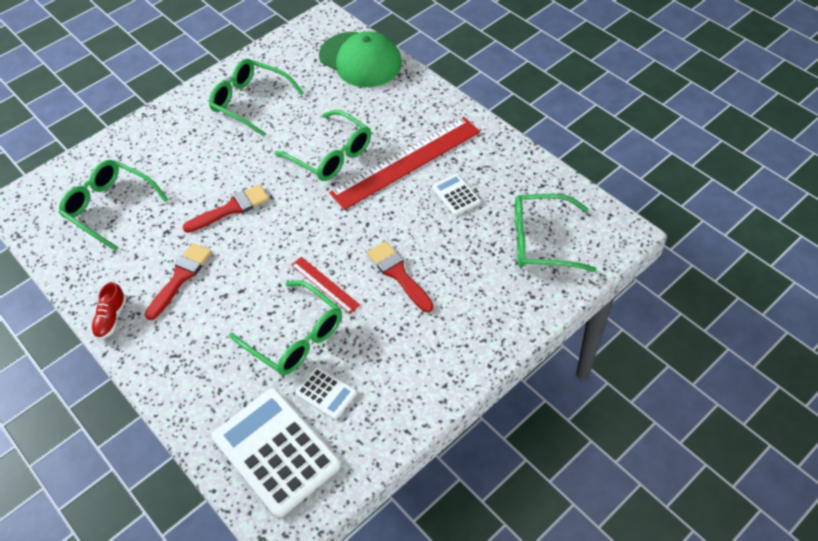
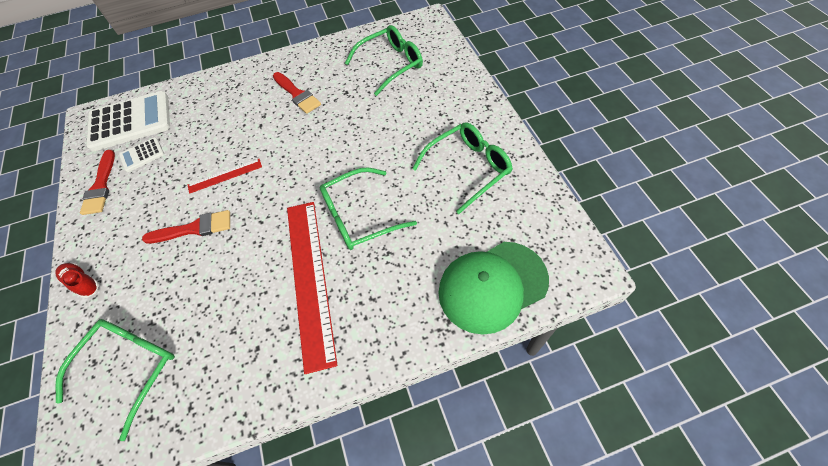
camera: 115 degrees right, 5 degrees up
(111, 318) = (290, 58): red shoe -> red shoe (83, 283)
(231, 208) = (342, 132): red brush -> red brush (101, 186)
(295, 337) = (197, 148): green glasses -> none
(456, 195) = (239, 309): white calculator -> none

